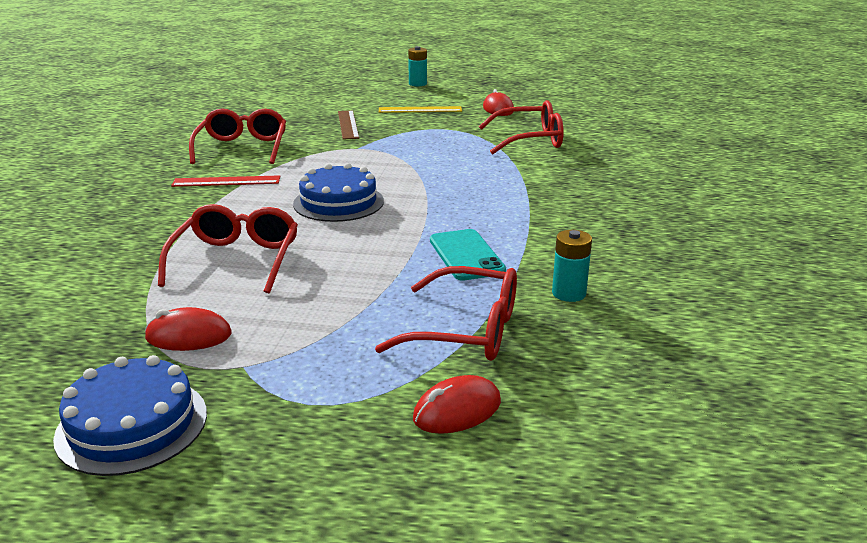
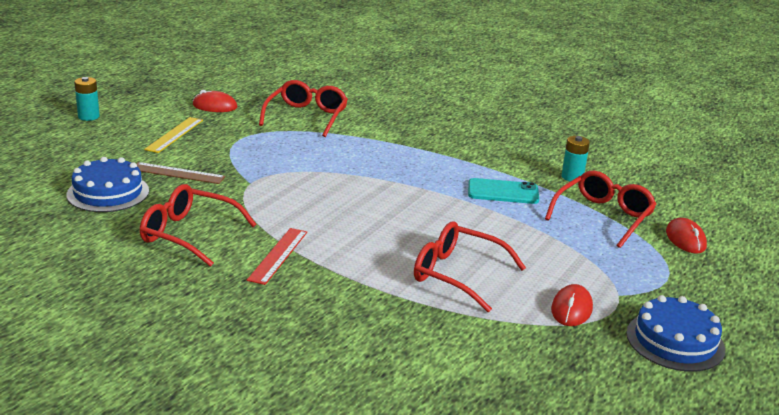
camera: 70 degrees left, 0 degrees up
(338, 202) = (374, 215): blue cake -> blue cake (108, 193)

